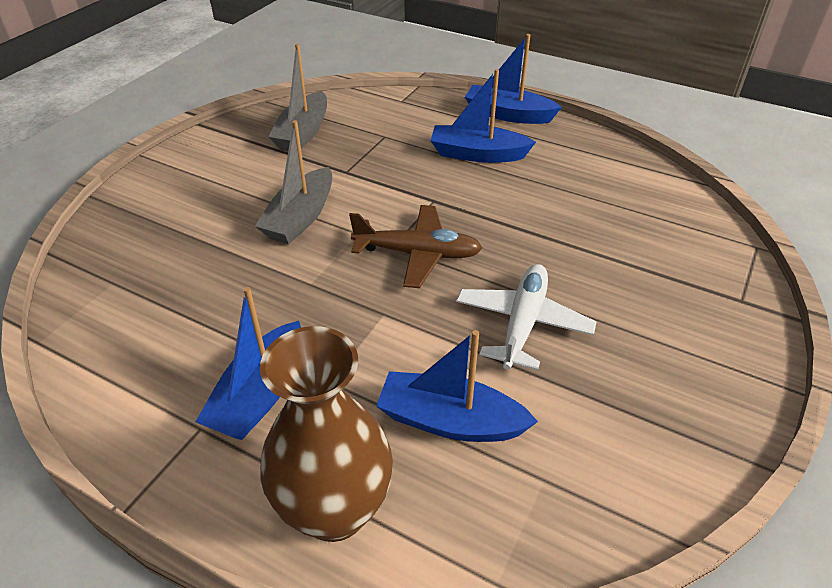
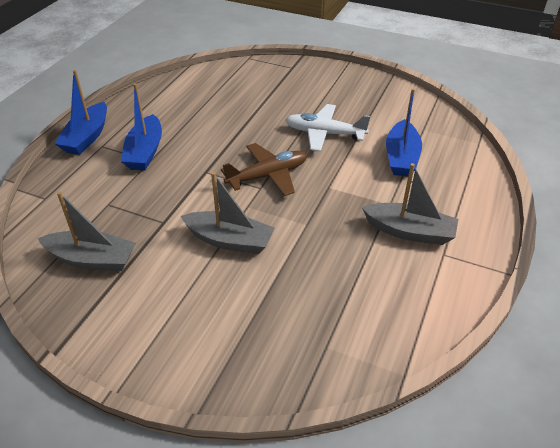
camera: 95 degrees left, 0 degrees up
(260, 394) = (409, 231): blue boat -> grey boat
(334, 510) = (469, 192): brown vase -> none
(418, 253) = (268, 175): brown plane -> brown plane turned 60 degrees clockwise

